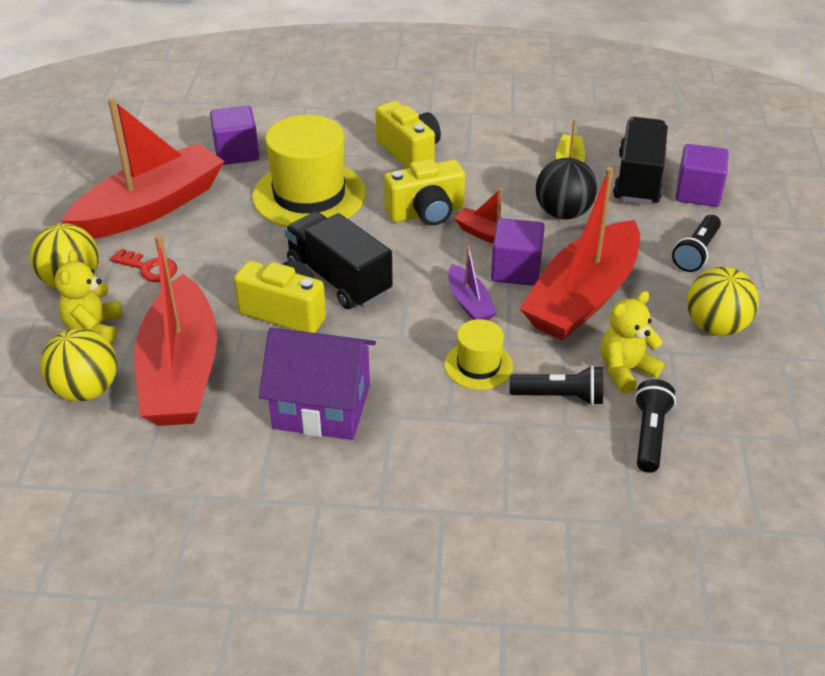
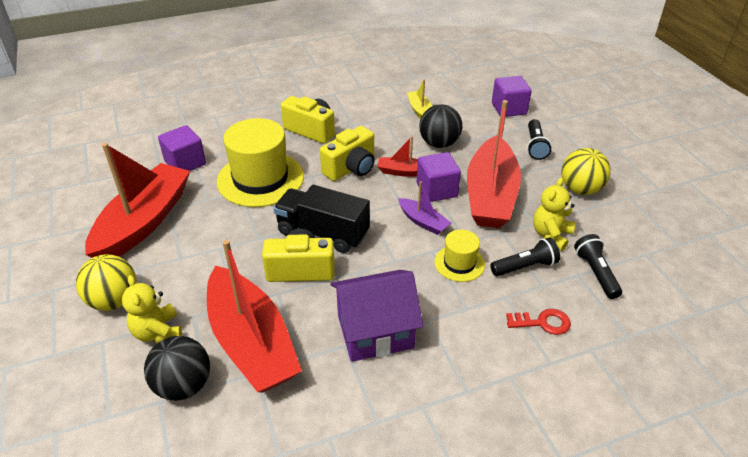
camera: 25 degrees left, 0 degrees up
(86, 390) = (183, 385): yellow ball -> black ball
(149, 268) = (172, 270): red key -> red key (543, 323)
(638, 179) = (468, 109): black truck -> none

